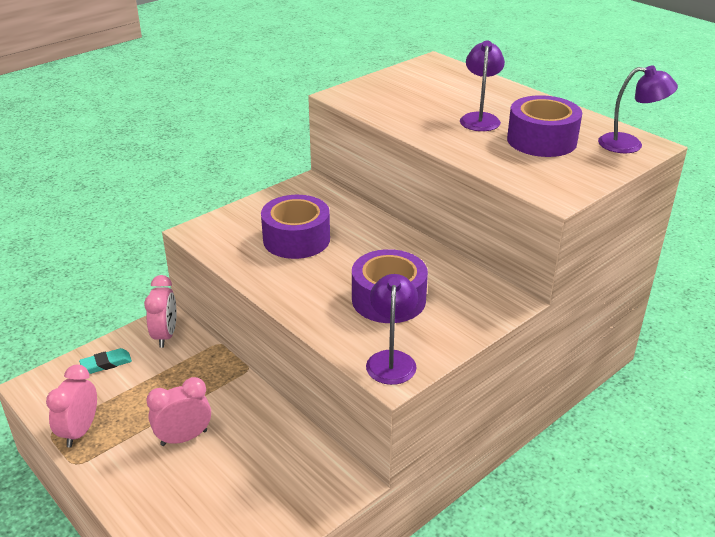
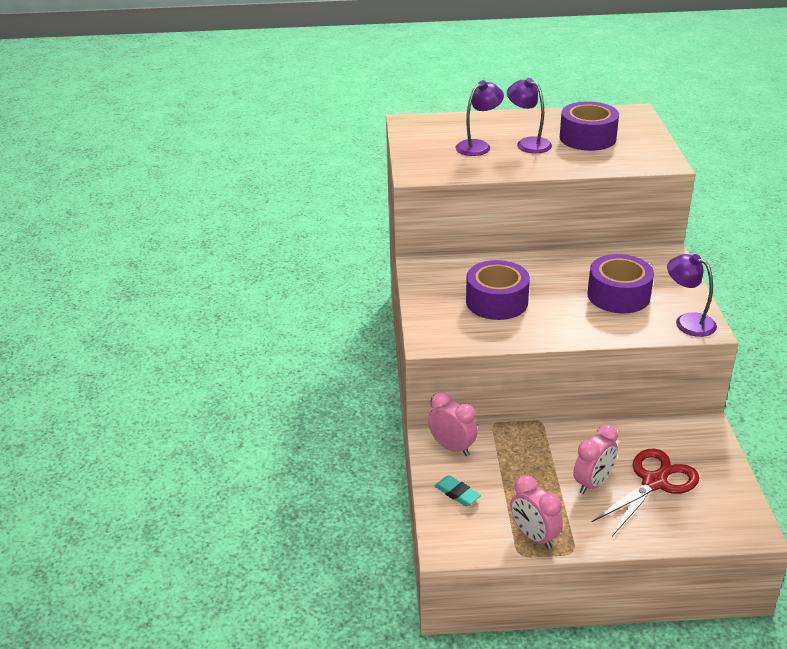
camera: 50 degrees left, 0 degrees up
(106, 364) = (457, 493): turquoise eraser -> turquoise eraser turned 60 degrees counterclockwise
(184, 438) = (593, 483): pink clock -> pink clock turned 150 degrees counterclockwise
(219, 479) = (654, 482): none -> red scissors
(629, 144) = (628, 116): purple lamp -> purple lamp (478, 146)

